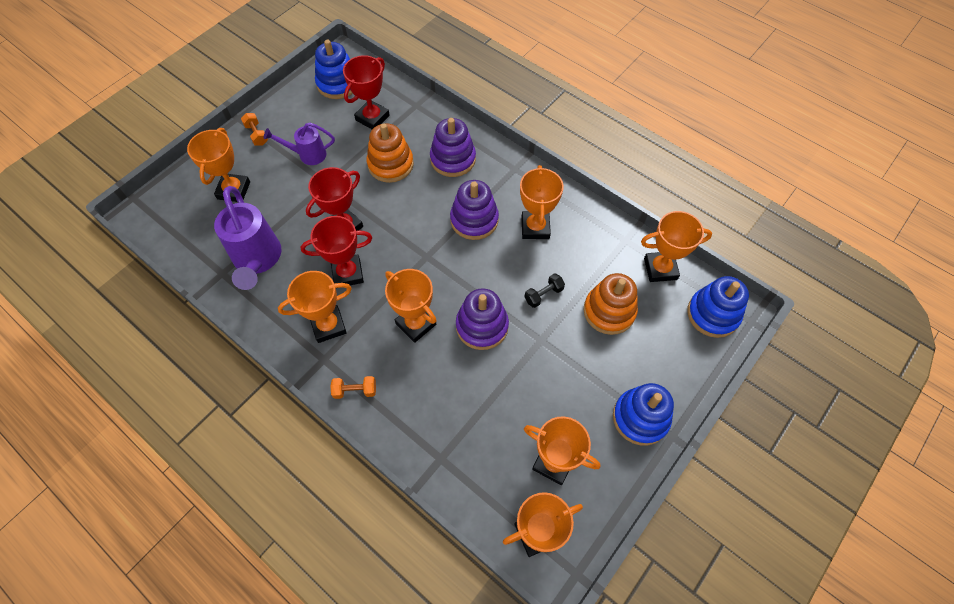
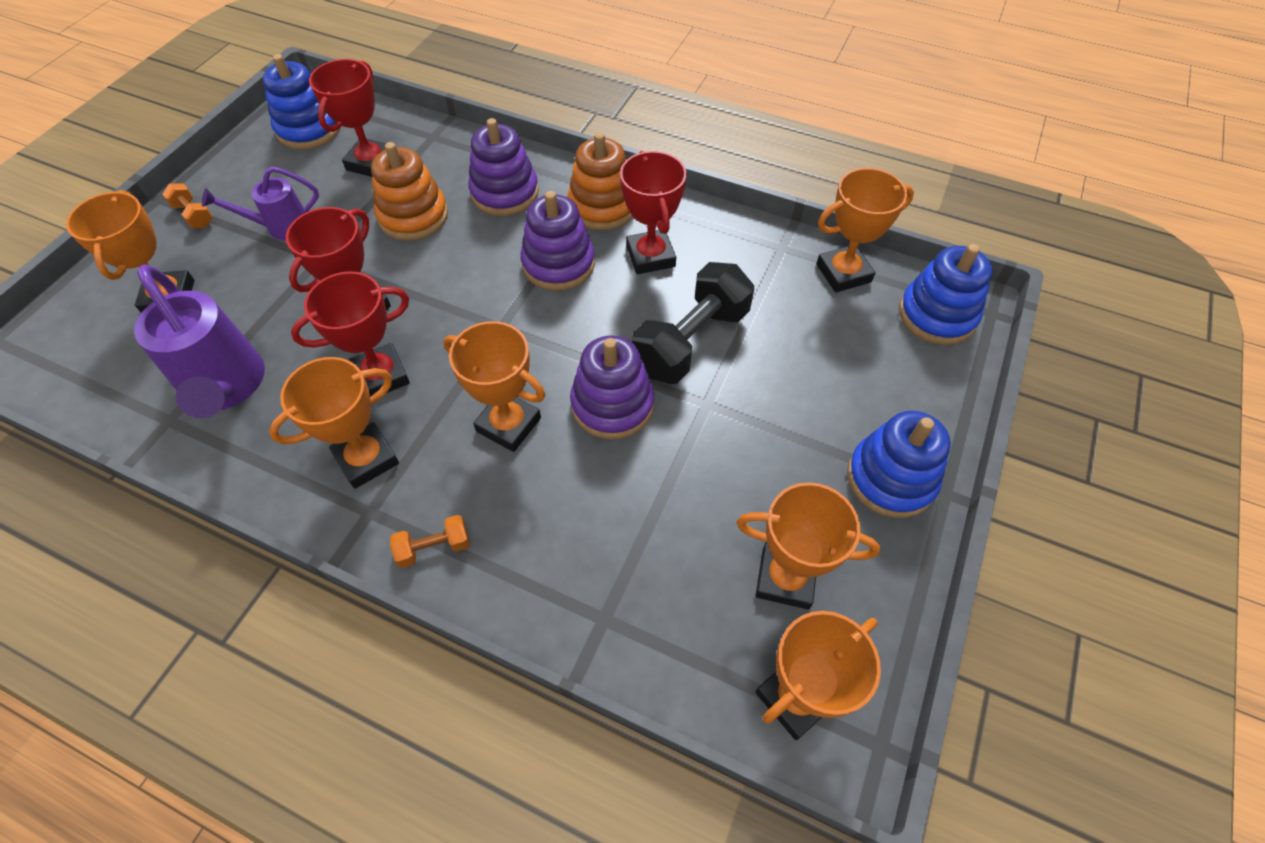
camera: 15 degrees left, 5 degrees down
(535, 227) = (650, 256): orange trophy -> red trophy
(543, 294) = (691, 341): black dumbbell -> black dumbbell, size x2.17
(609, 311) = (792, 343): orange stacking toy -> orange stacking toy (602, 207)

